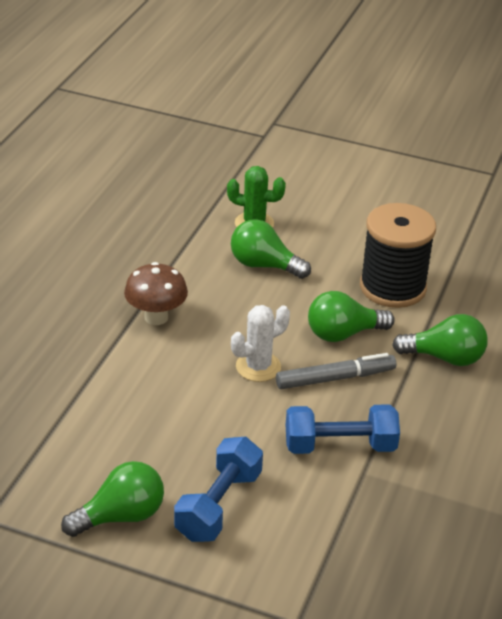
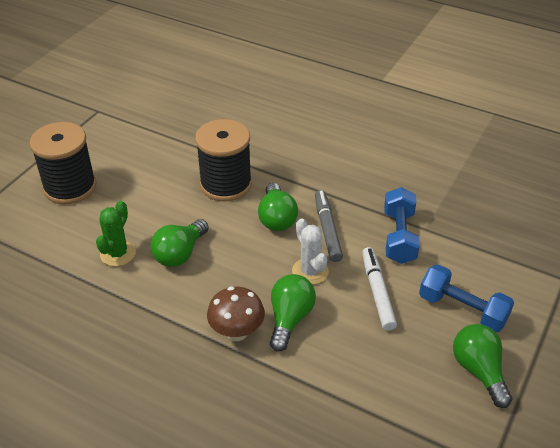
camera: 80 degrees left, 5 degrees up
(235, 426) = (377, 292): none -> white marker
(348, 177) = (70, 187): none -> black spool
(444, 357) = (310, 171): green light bulb -> green light bulb (290, 319)

